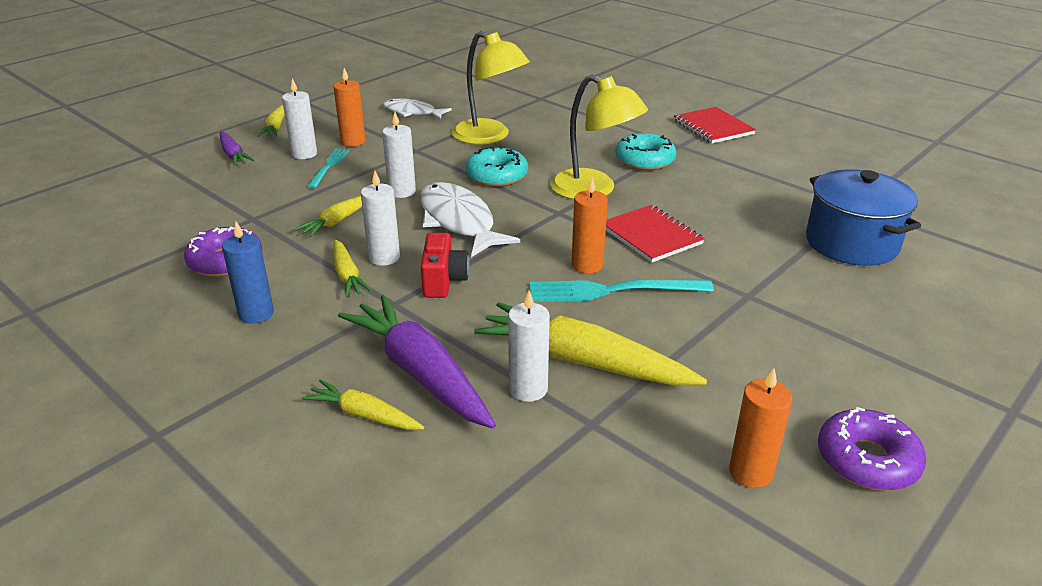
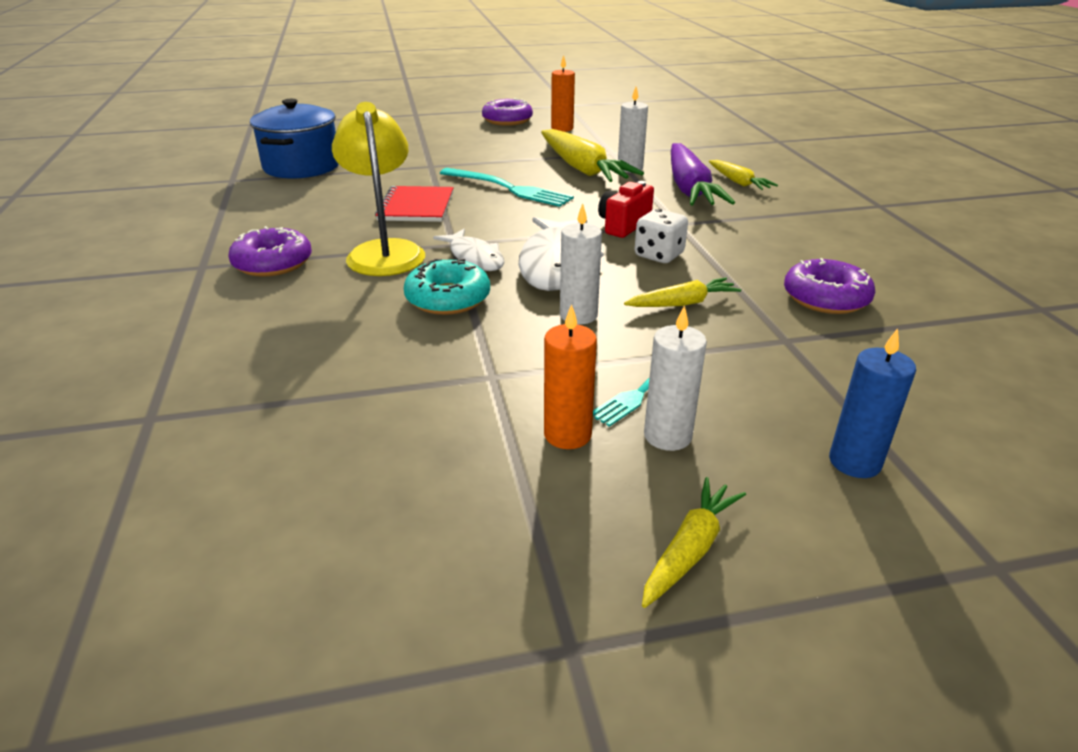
camera: 145 degrees left, 0 degrees up
(233, 155) = (800, 486): purple carrot -> none
(256, 314) = (799, 247): blue candle -> blue candle (854, 462)
(347, 275) = (704, 251): yellow carrot -> none
(384, 257) = (659, 255): white candle -> white dice
(412, 112) = (393, 476): white fish -> white fish (474, 258)
(489, 137) = (363, 361): yellow lamp -> none
(587, 265) = (499, 204): orange candle -> none
(645, 160) = (273, 263): turquoise donut -> purple donut
(713, 127) = (112, 274): red notebook -> none

